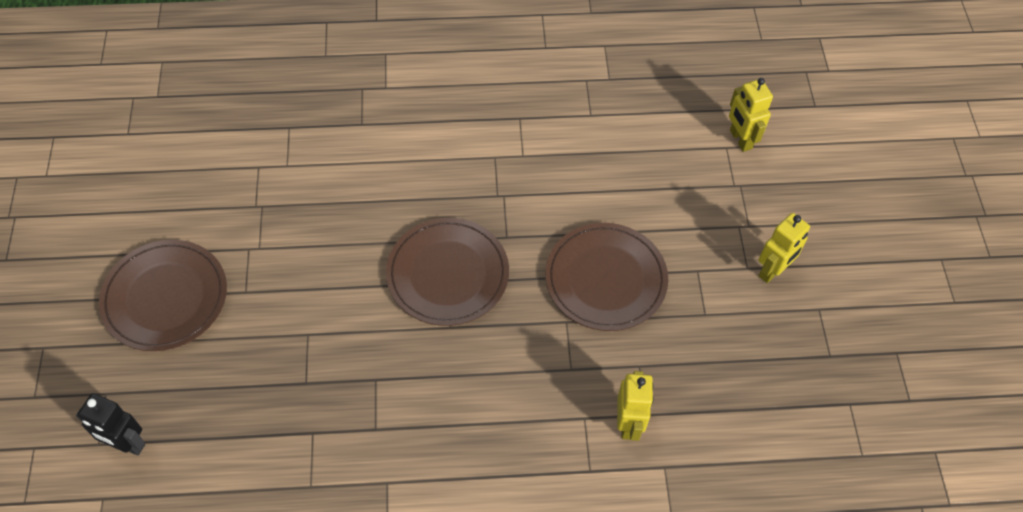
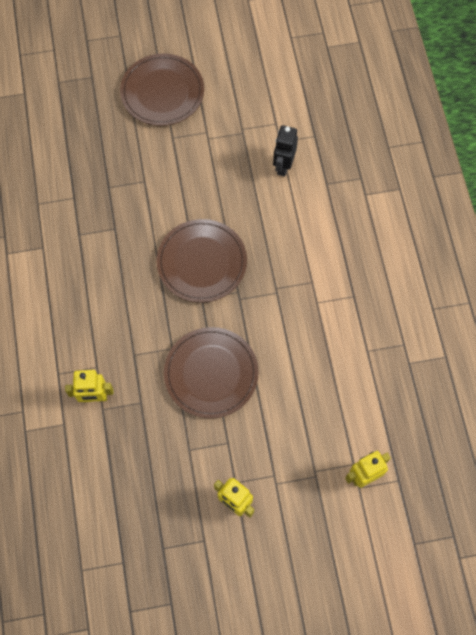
camera: 85 degrees right, 10 degrees up
(127, 444) = (59, 97): black robot -> black robot (283, 166)

